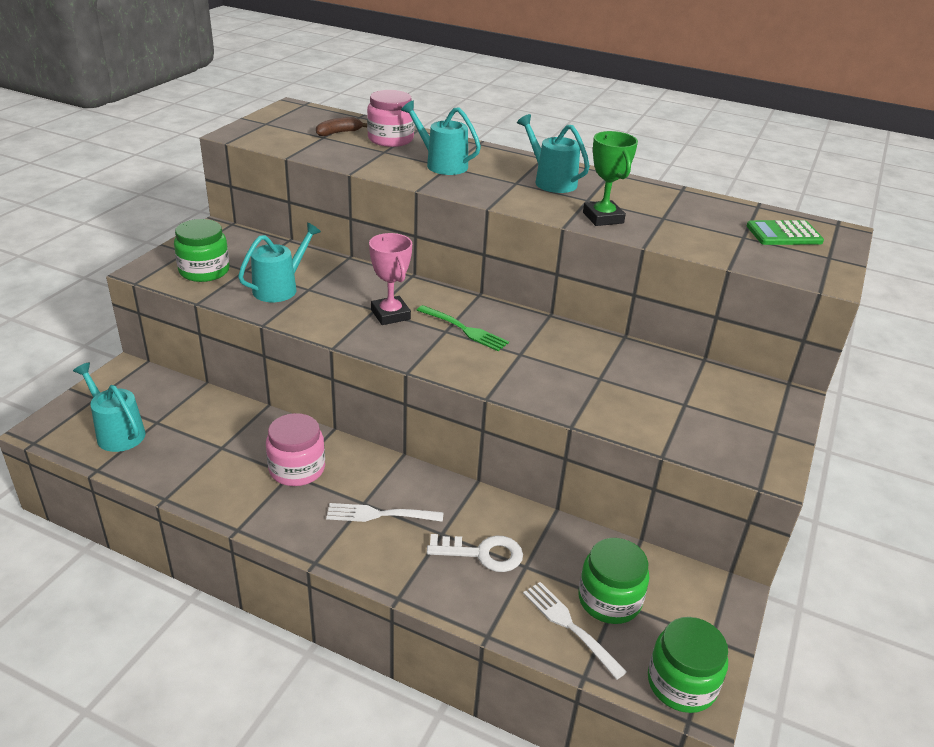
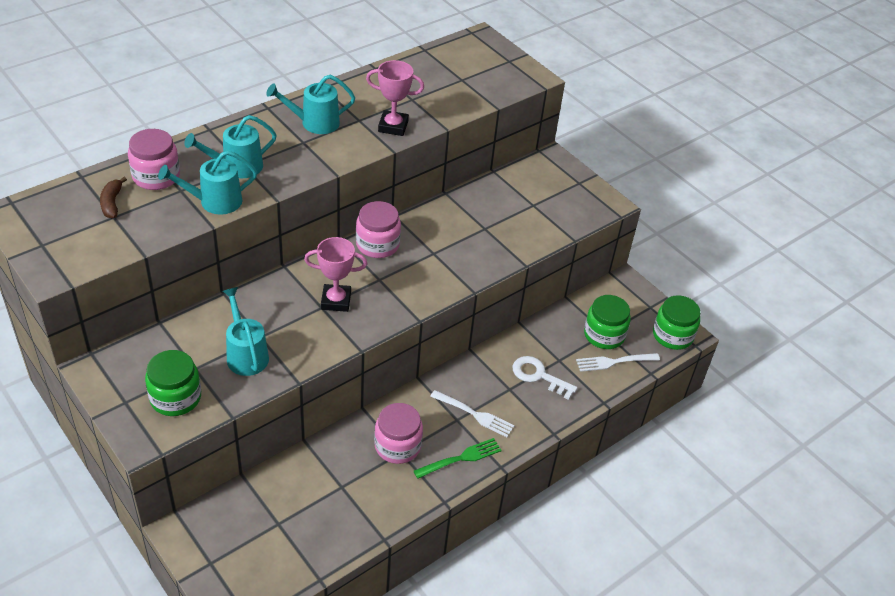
camera: 65 degrees left, 10 degrees up
(117, 433) = (276, 555): turquoise watering can -> turquoise watering can (215, 202)
(380, 514) = (474, 414): white fork -> white fork turned 90 degrees counterclockwise
(463, 329) = (384, 268): green fork -> green fork (460, 459)
(483, 553) = (538, 376): white key -> white key turned 90 degrees counterclockwise
(495, 316) = (377, 244): none -> pink jar
(603, 218) = (393, 126): green trophy -> pink trophy
(784, 234) = (470, 61): green calculator -> none

